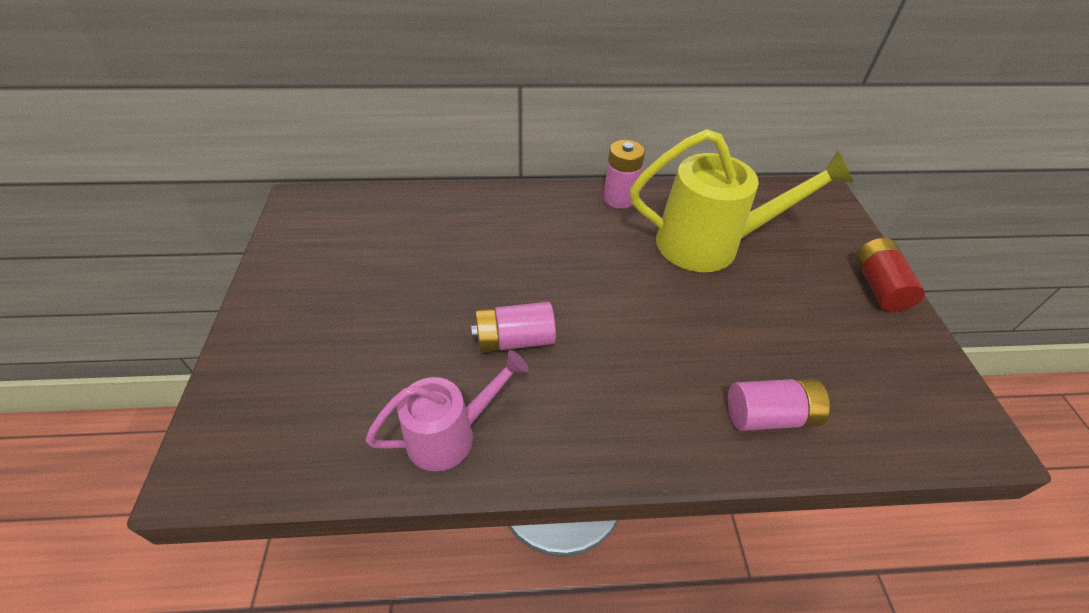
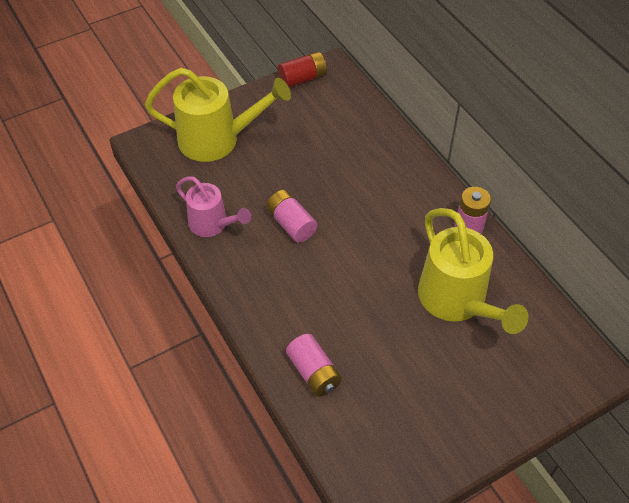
camera: 65 degrees right, 5 degrees up
(297, 361) = (218, 140): none -> yellow watering can
(878, 286) = (490, 426): red battery -> red battery (302, 79)

